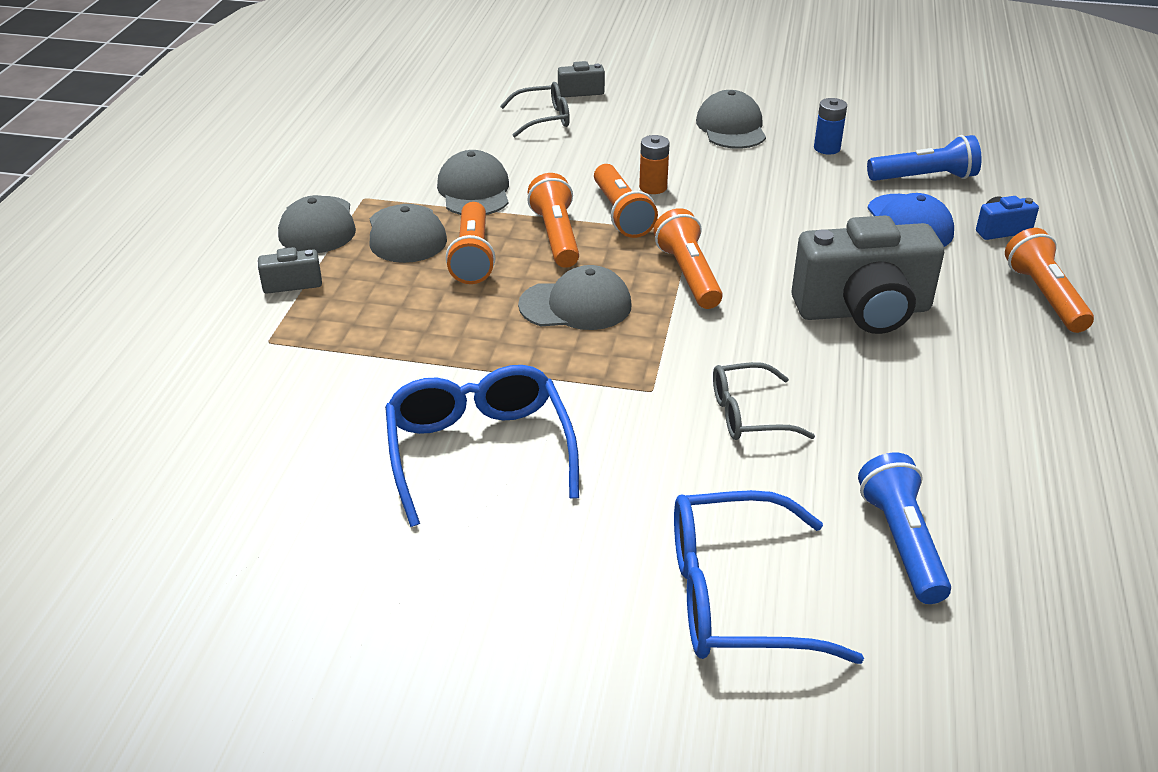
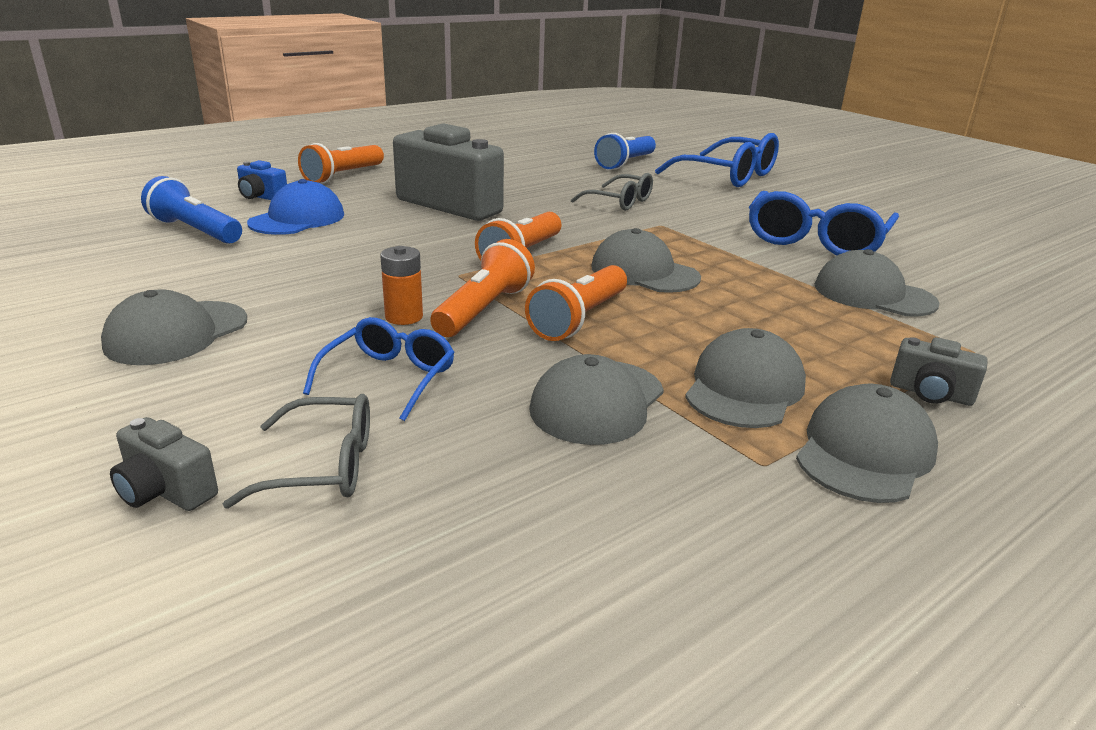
camera: 140 degrees left, 10 degrees down
(373, 377) = (873, 294): none -> grey cap
(473, 256) = (690, 336): orange flashlight -> none
(544, 118) = (324, 466): grey glasses -> grey glasses turned 150 degrees clockwise
(589, 156) = (389, 378): none -> blue glasses
(827, 148) = (176, 276): blue battery -> none

